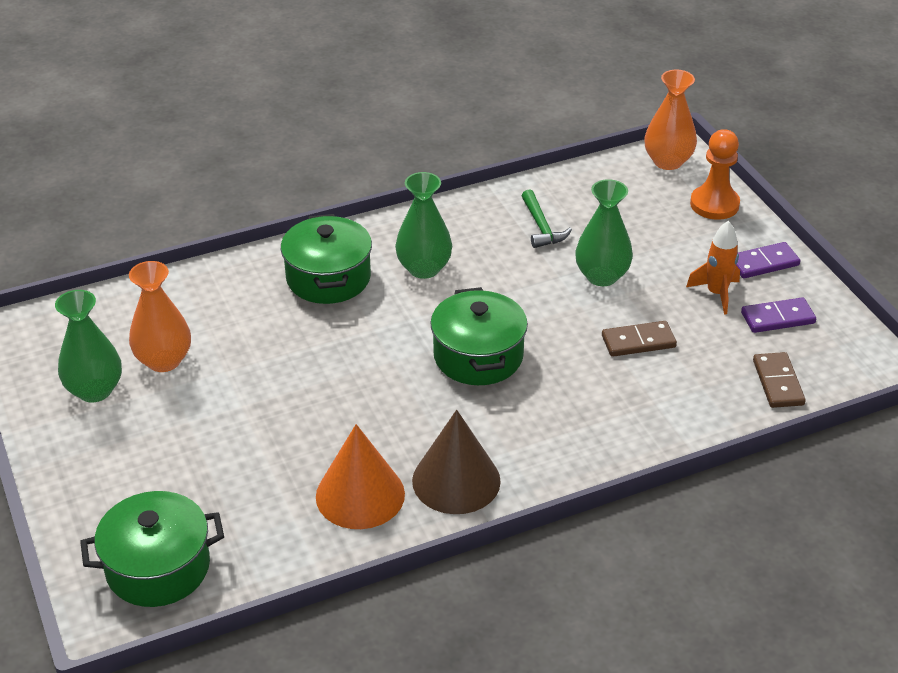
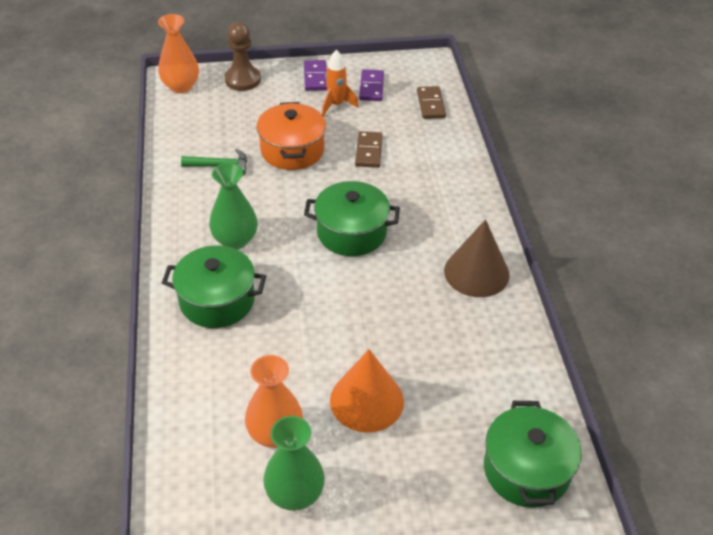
camera: 75 degrees left, 5 degrees up
(360, 495) = (477, 328): orange cone -> orange cone (366, 400)
(602, 276) = (292, 150): green vase -> orange pot
(714, 204) = (242, 80): orange pawn -> brown pawn
(778, 382) = (431, 104): brown domino -> brown domino turned 75 degrees clockwise

